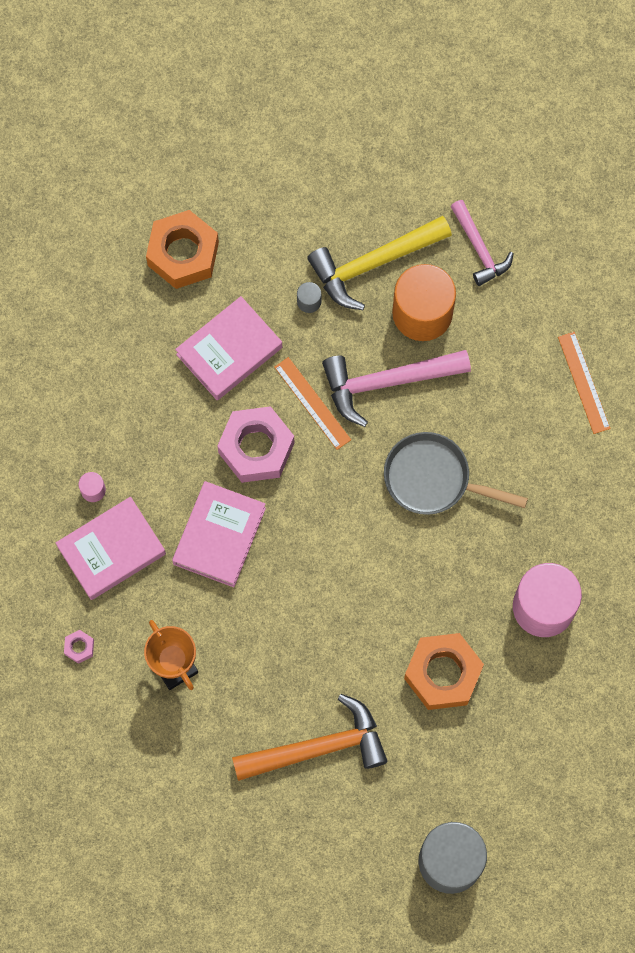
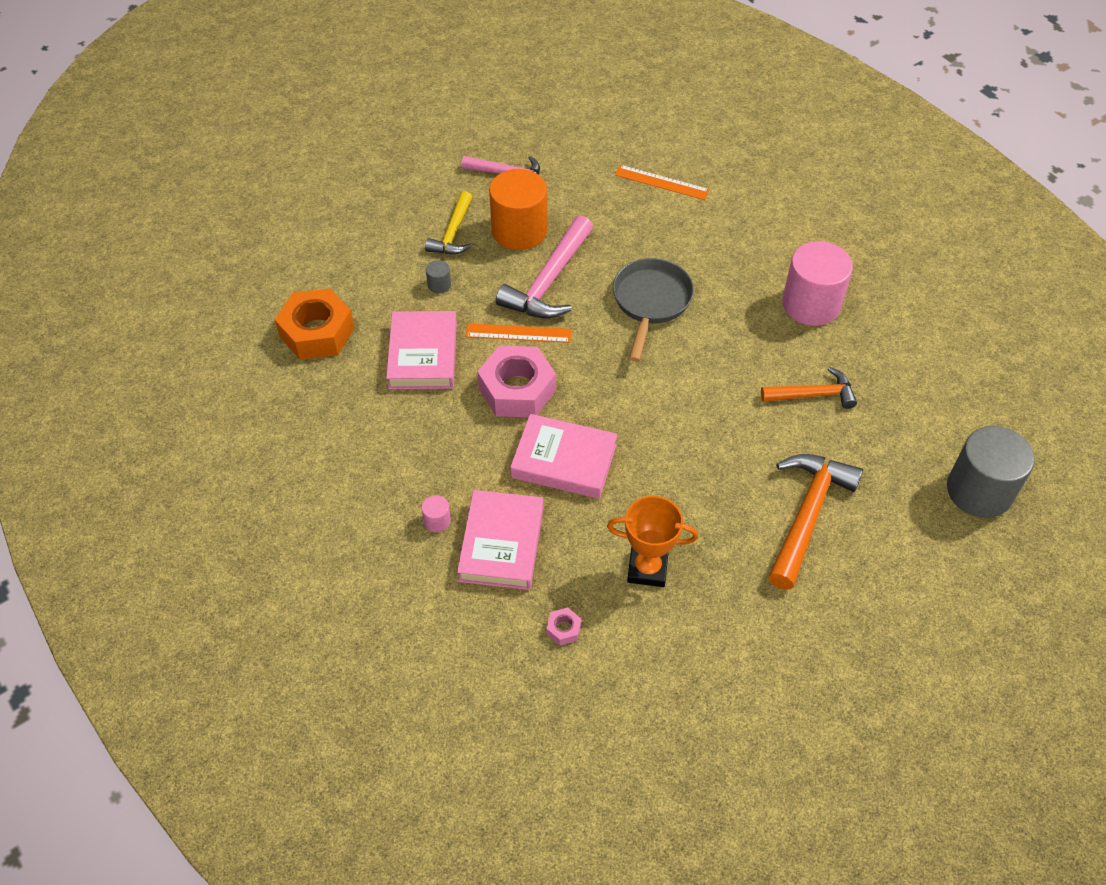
camera: 50 degrees left, 20 degrees down
(219, 536) = (564, 461): pink book -> pink book turned 45 degrees counterclockwise
(373, 263) = (453, 233): yellow hammer -> yellow hammer, size x0.63
(433, 479) = (650, 302): grey pan -> grey pan turned 135 degrees clockwise
(443, 674) = (813, 395): orange nut -> orange hammer

